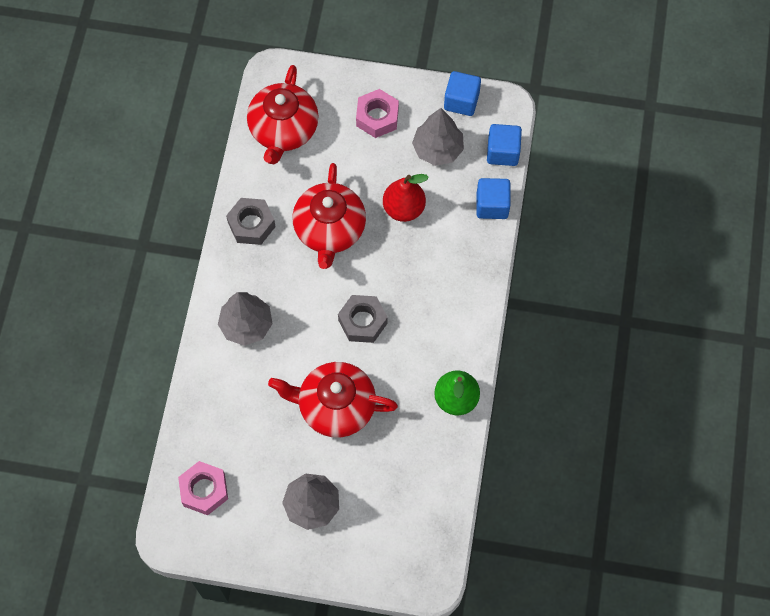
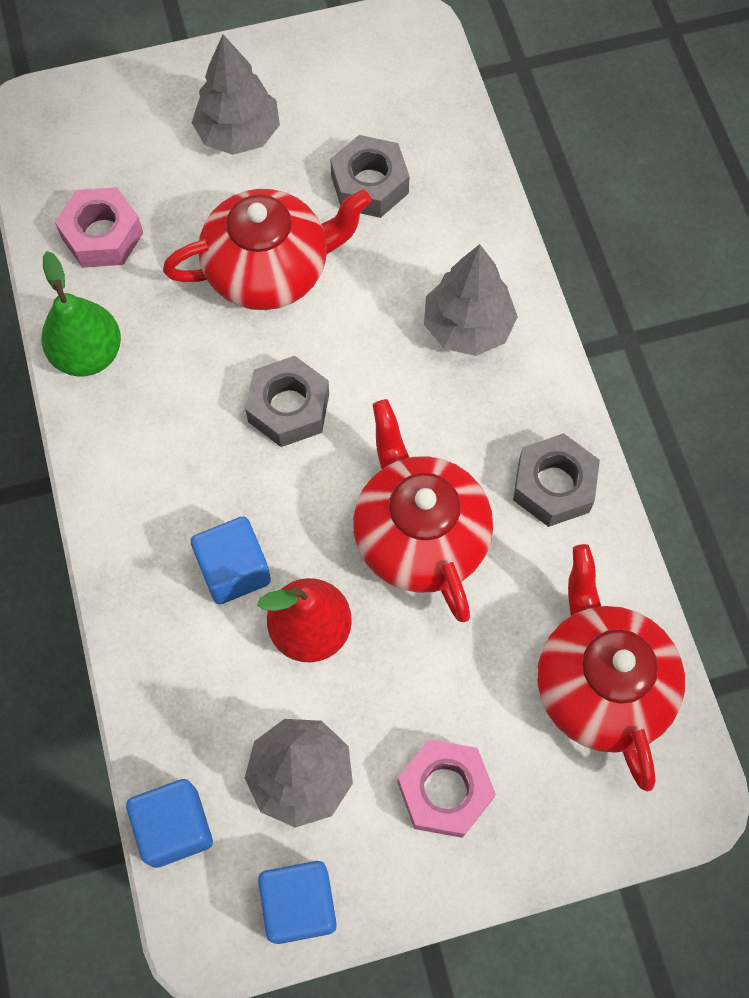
camera: 155 degrees right, 0 degrees up
(204, 490) = (397, 94): pink nut -> pink nut (102, 235)
(253, 435) = (370, 184): none -> grey nut
(492, 205) = (154, 707): blue cube -> blue cube (234, 570)

